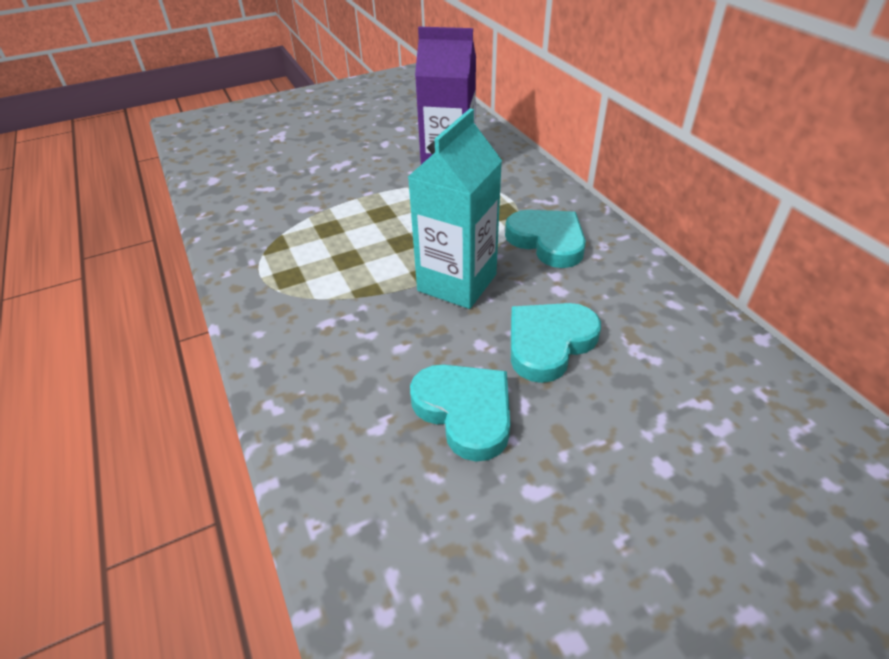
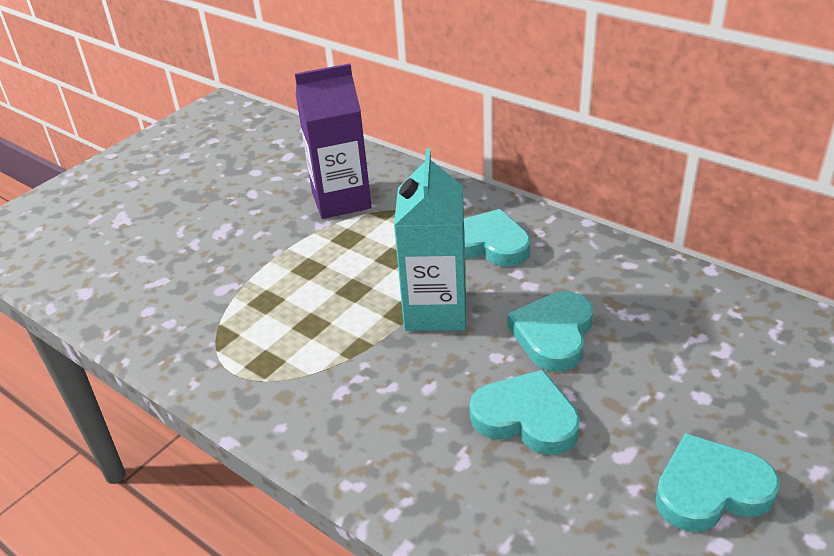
camera: 25 degrees left, 5 degrees down
(603, 573) = (710, 489): none -> turquoise heart

